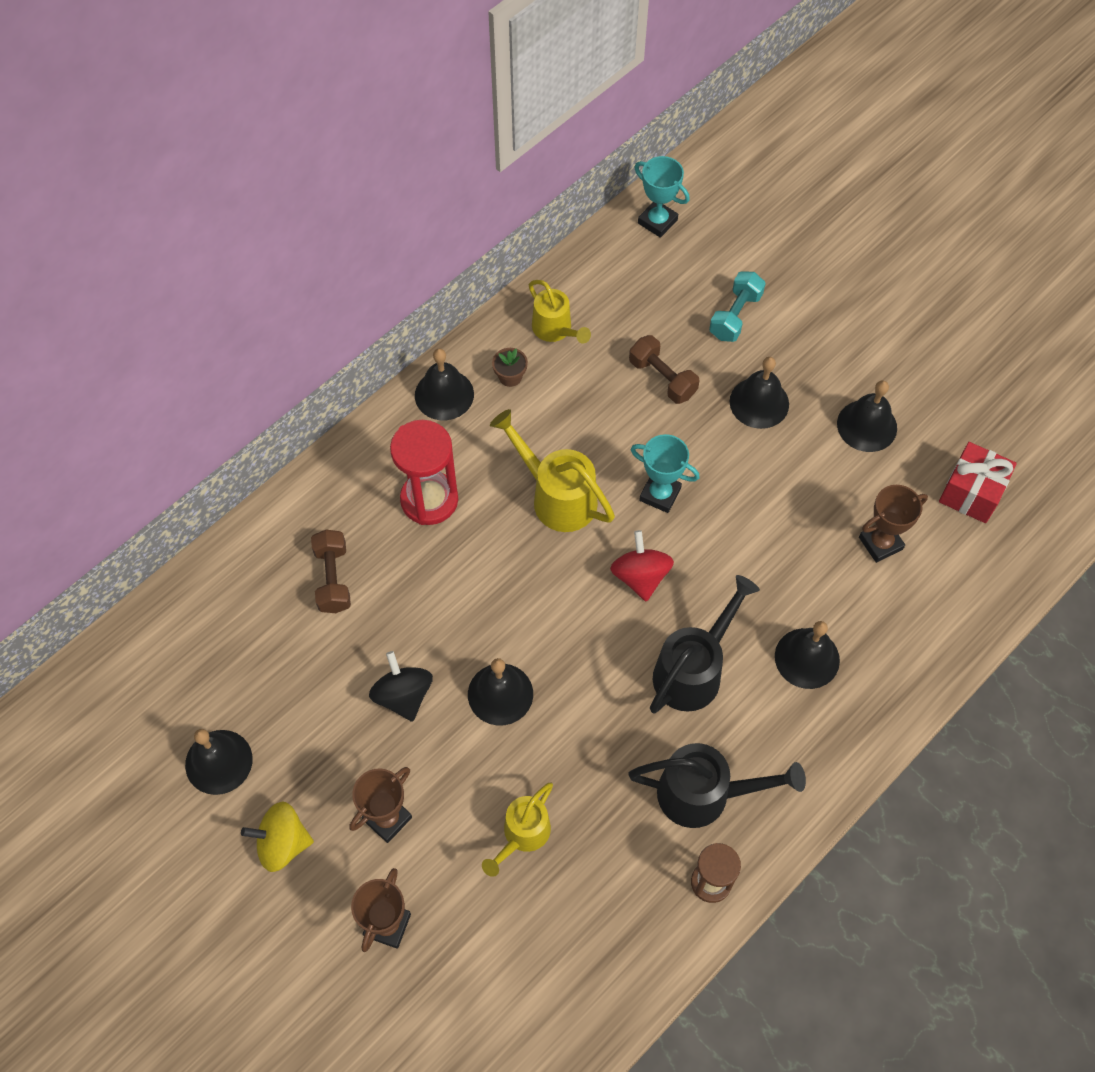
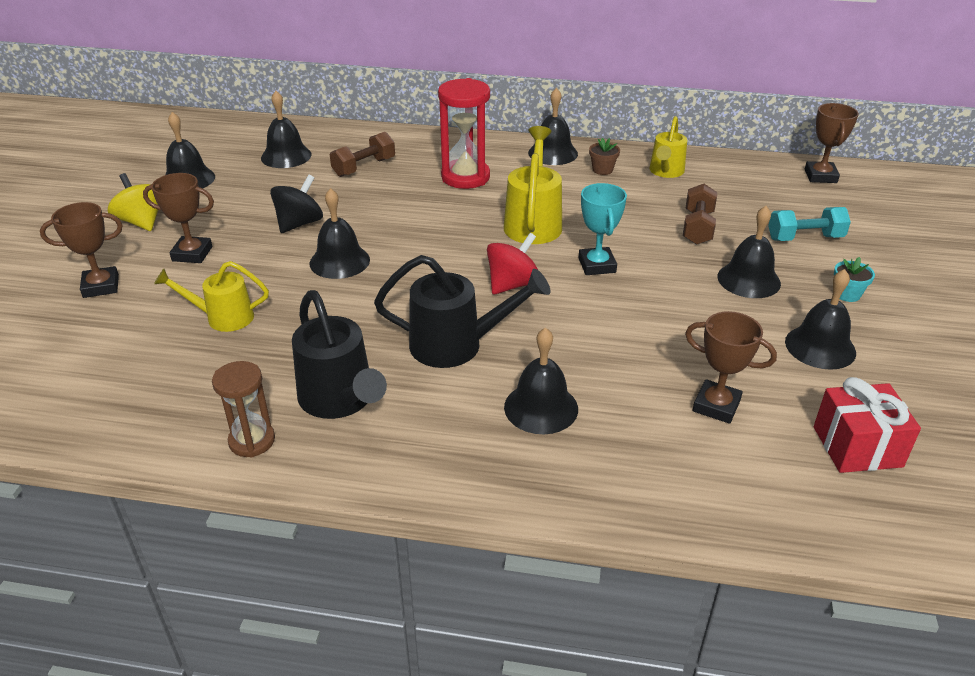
camera: 55 degrees right, 25 degrees down
(243, 640) = (286, 156): none -> black bell
(657, 222) = (820, 176): turquoise trophy -> brown trophy
(823, 354) = (847, 294): none -> turquoise flower pot

